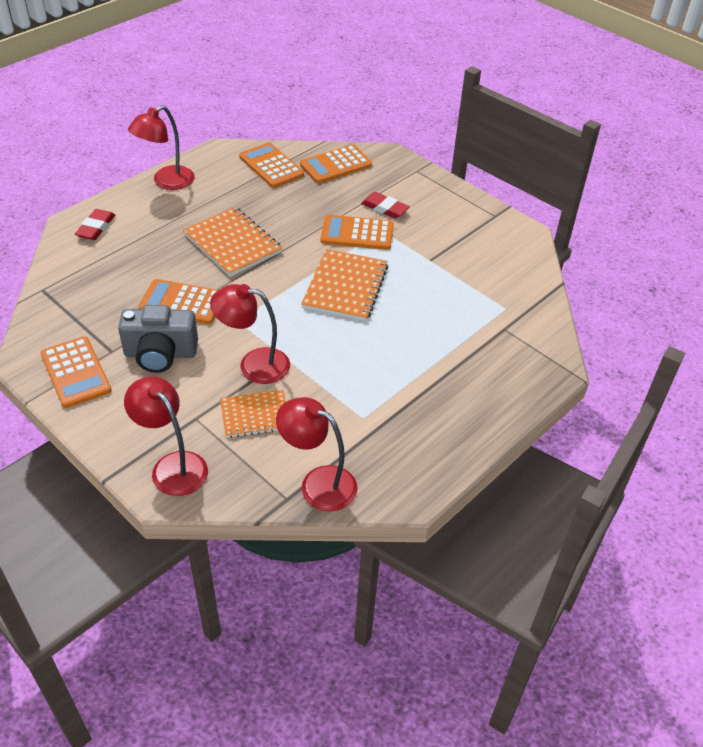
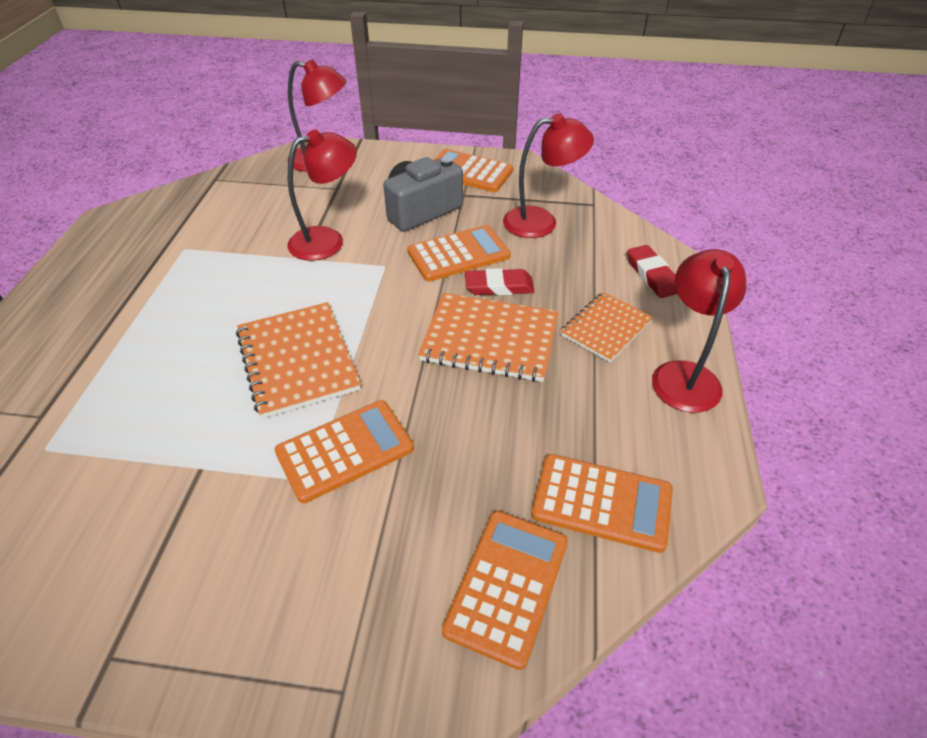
camera: 145 degrees right, 0 degrees up
(255, 415) = (288, 210): orange notebook -> orange notebook (605, 328)
(318, 483) = (195, 195): red lamp -> red lamp (541, 222)
(385, 208) = (338, 532): red eraser -> red eraser (499, 286)

